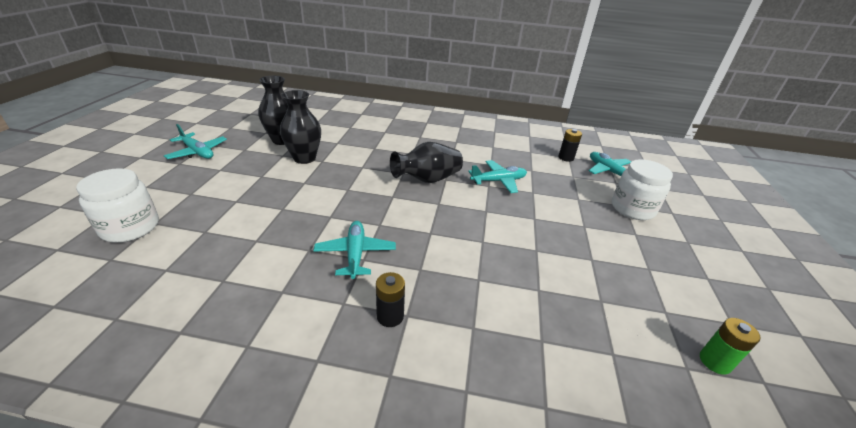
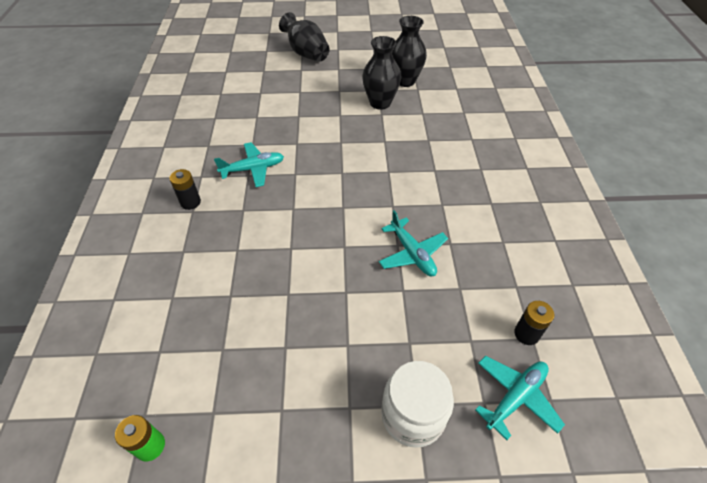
camera: 80 degrees right, 15 degrees up
(130, 227) = (256, 64): white jar -> none
(198, 152) = (358, 50): turquoise plane -> none
(427, 179) = (384, 191): black vase -> black vase (306, 53)

